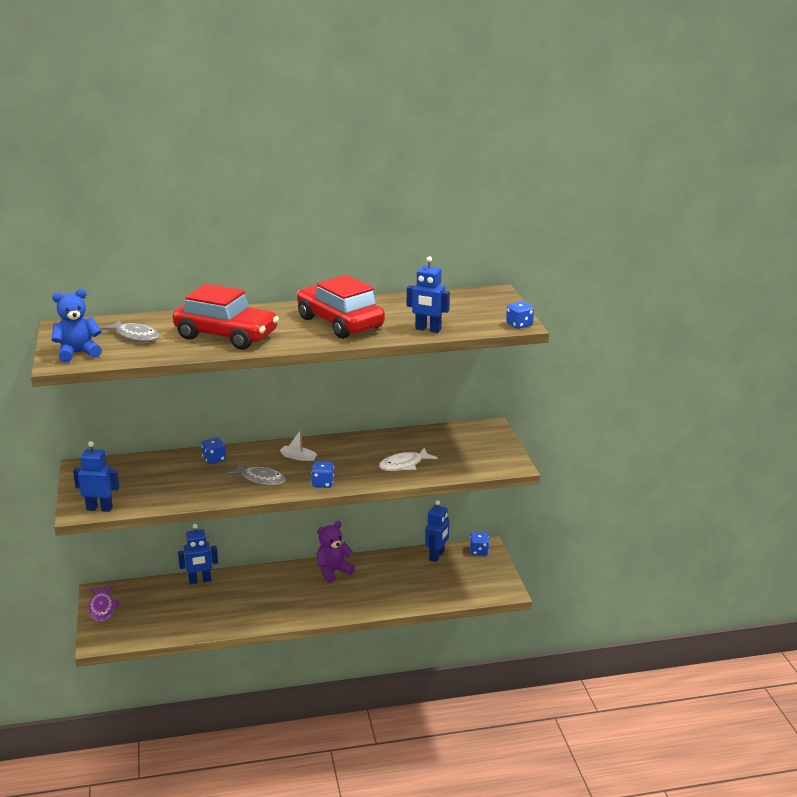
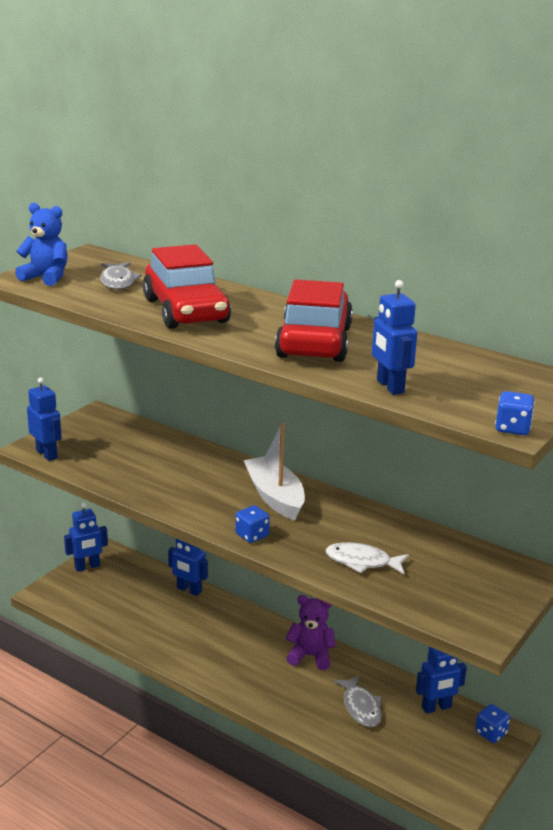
camera: 45 degrees right, 0 degrees up
(102, 608) = (87, 567): purple fish -> blue robot
(214, 459) = (202, 460): blue dice -> none
(261, 479) = (207, 499): grey fish -> grey fish (361, 707)
(298, 457) = (275, 497): white boat -> white boat, size x2.16

